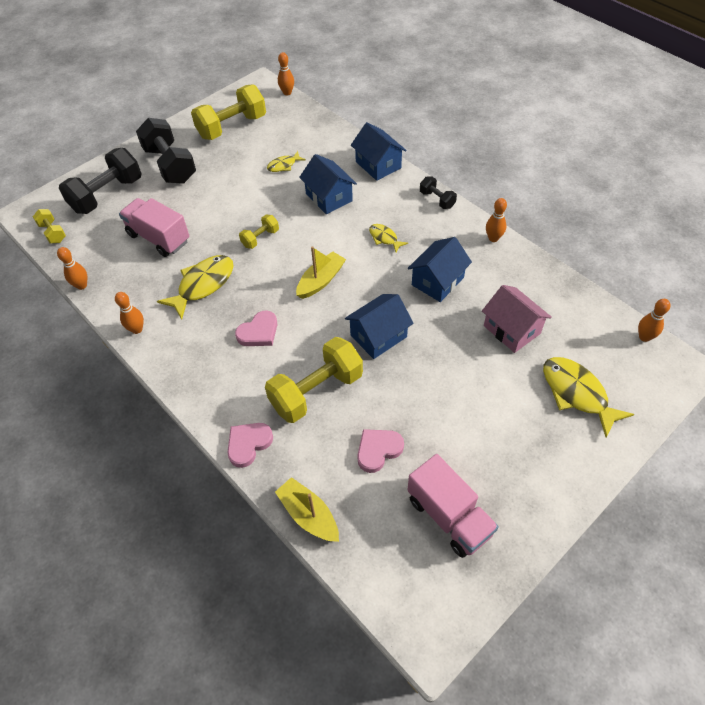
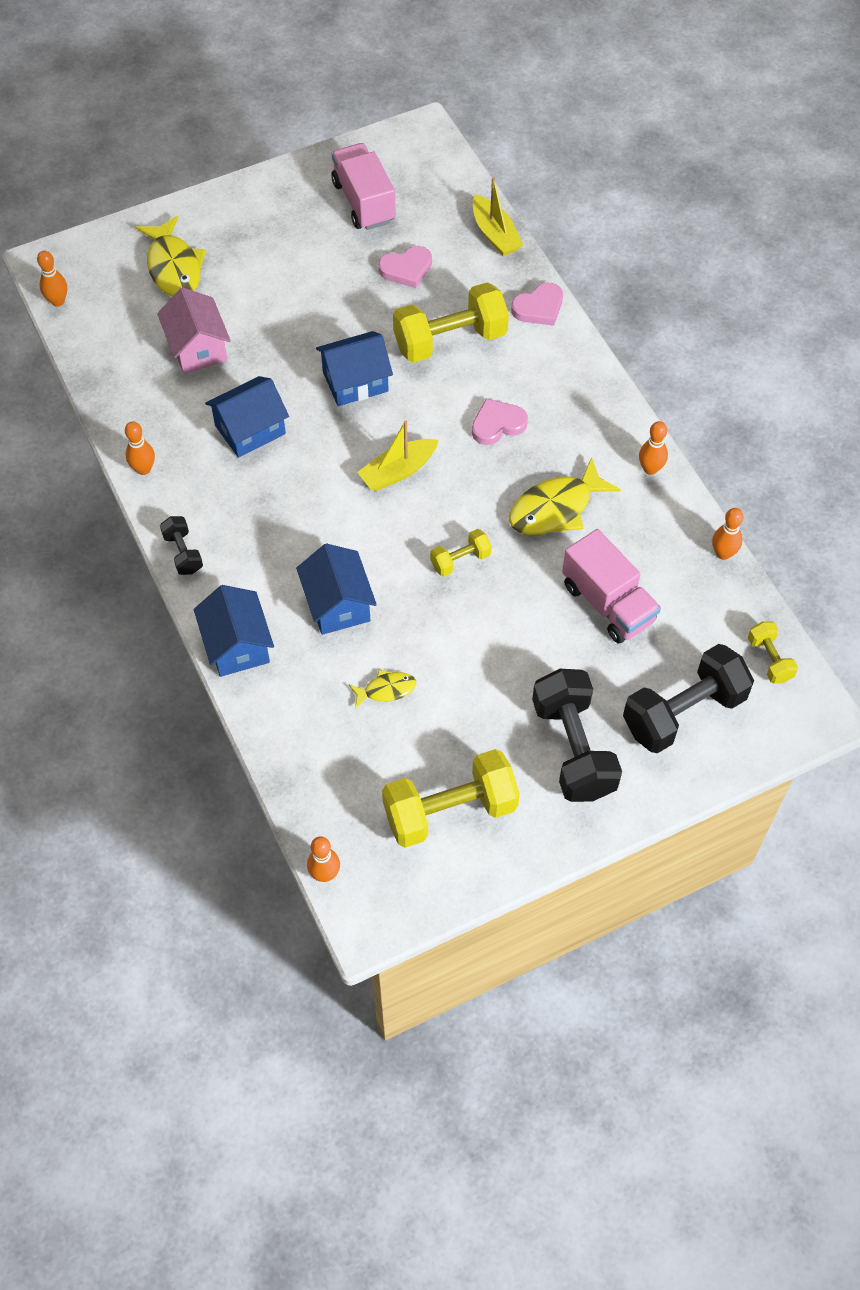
camera: 165 degrees left, 5 degrees up
(384, 238) = (288, 511): yellow fish -> none

